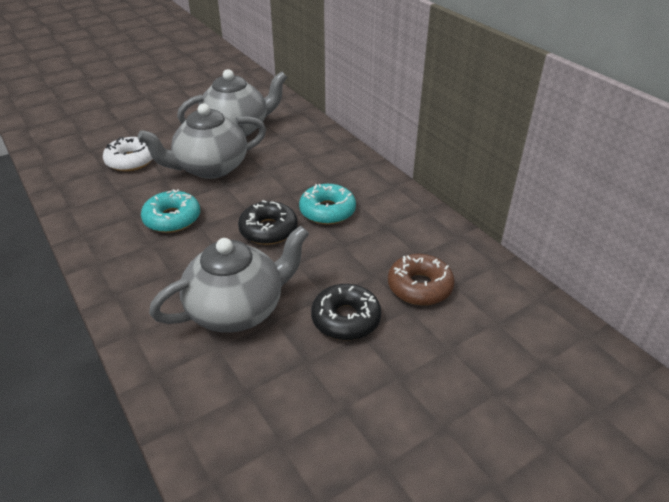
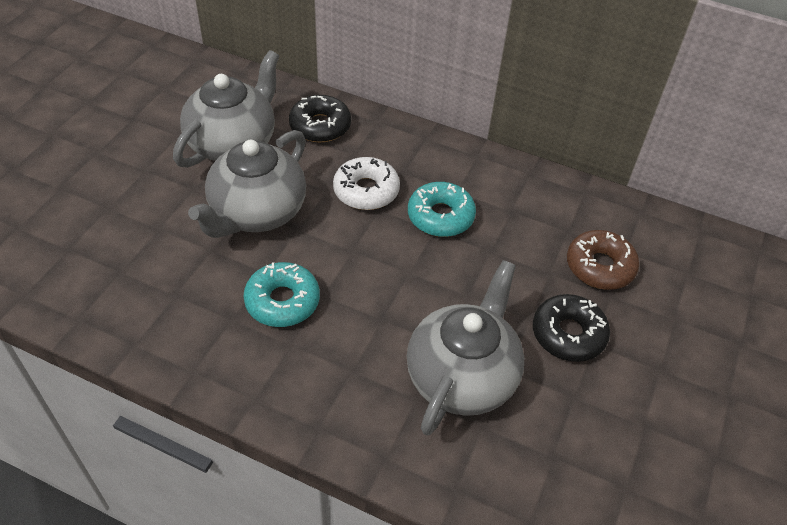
camera: 35 degrees left, 10 degrees up
(131, 161) = (143, 242): white donut -> white donut (366, 191)
(268, 230) = (403, 267): black donut -> black donut (320, 126)

